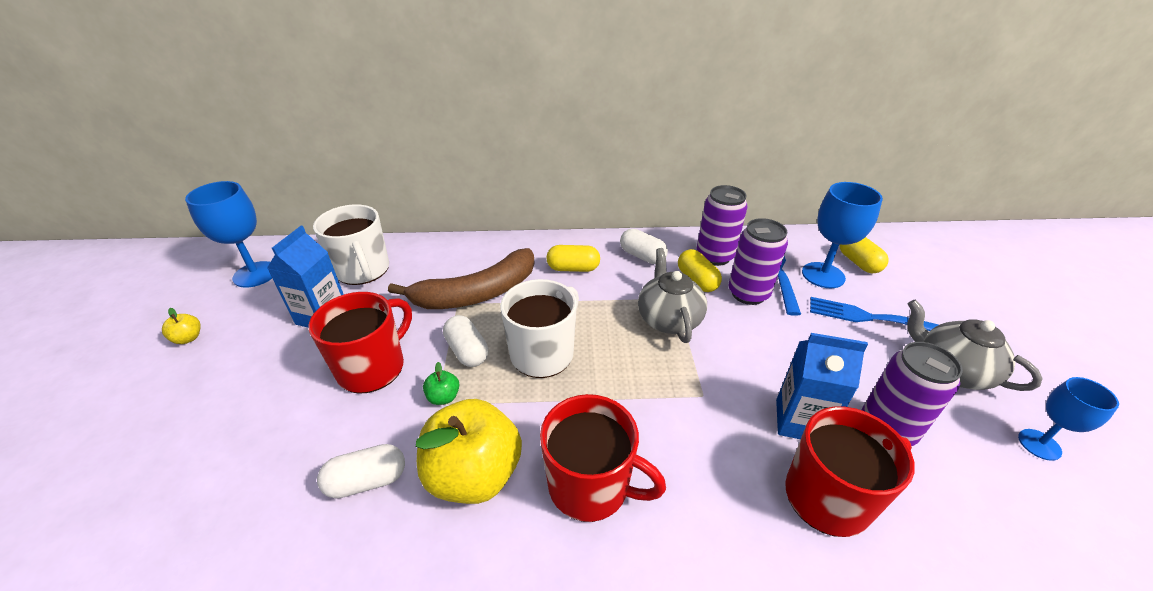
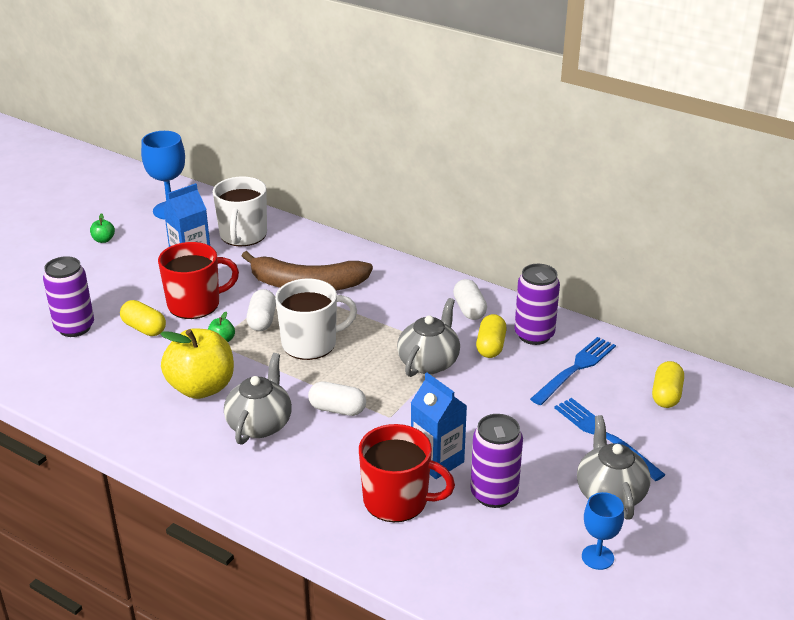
camera: 35 degrees right, 5 degrees down
(188, 338) = (103, 240): yellow apple -> green apple
(367, 481) = (143, 363): white capsule -> white capsule (337, 409)
(573, 268) = (399, 296): yellow capsule -> yellow capsule (144, 328)
(590, 485) = (260, 424): red mug -> grey teapot
(748, 294) = (521, 373): purple can -> purple can (74, 327)
(823, 275) = (613, 389): blue goblet -> none

